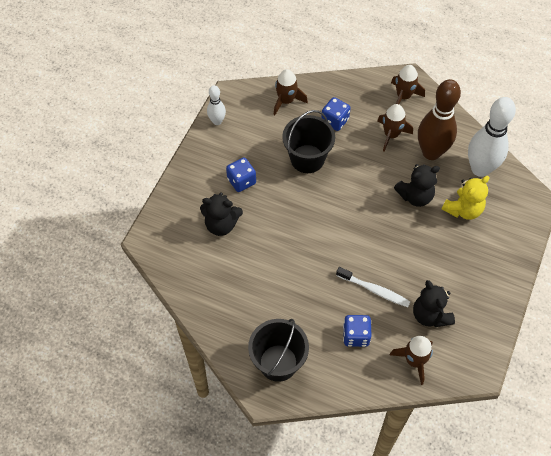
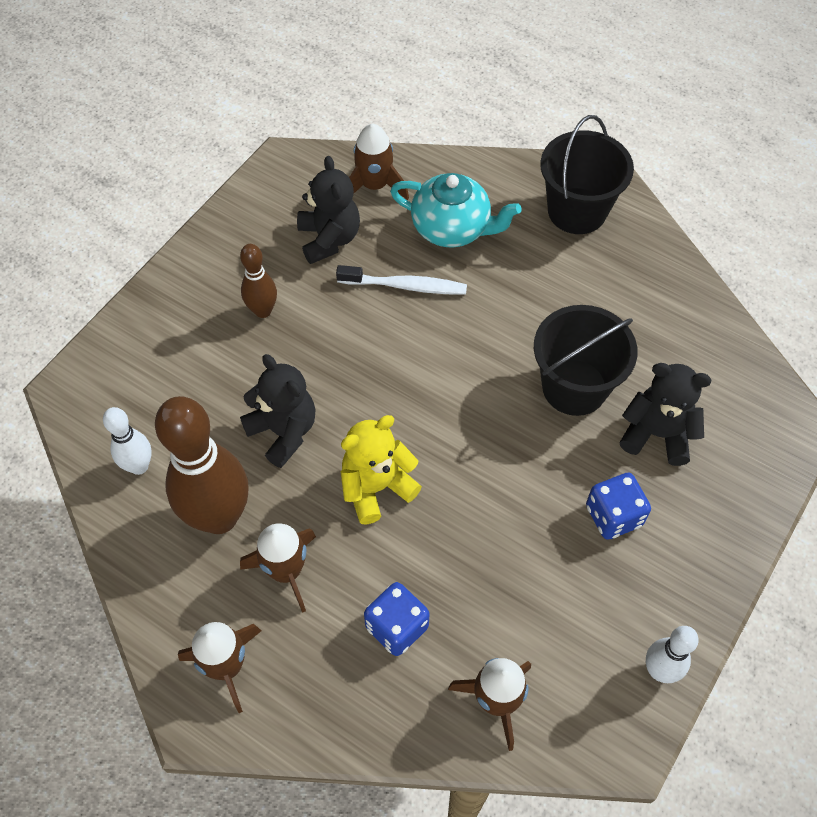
camera: 170 degrees left, 0 degrees up
(307, 159) = (473, 544): black bucket -> black bucket (574, 387)
(356, 336) = (452, 228): blue dice -> turquoise teapot
(374, 290) = (405, 286): white toothbrush -> white toothbrush turned 150 degrees clockwise
(415, 196) = (283, 431): black teddy bear -> black teddy bear turned 60 degrees clockwise
(452, 261) = (263, 311): none -> brown bowling pin
(463, 209) = (206, 393): yellow teddy bear -> yellow teddy bear (376, 487)
(480, 169) = (139, 466): white bowling pin -> white bowling pin, size x0.51

